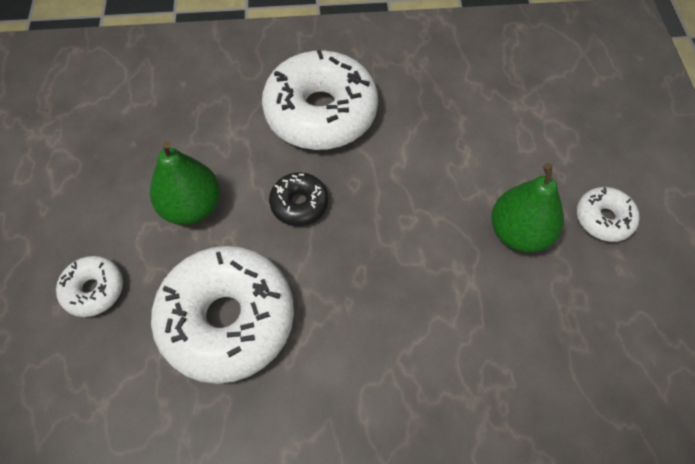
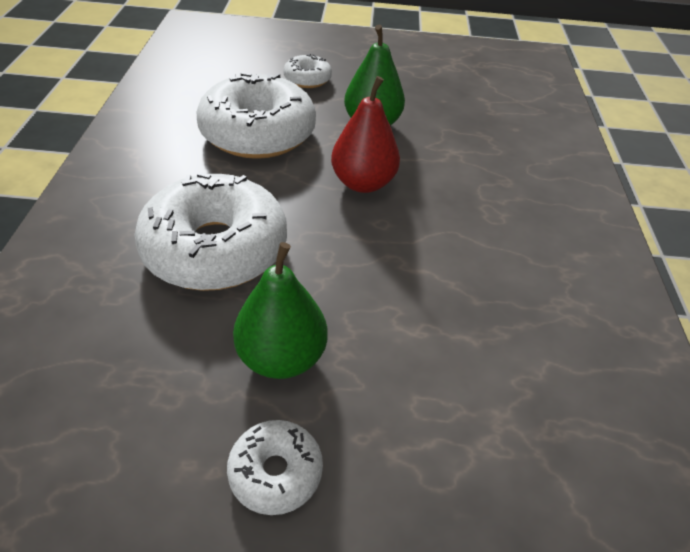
camera: 95 degrees right, 15 degrees down
(299, 204) = (363, 183): black donut -> red pear
(321, 112) = (481, 212): white donut -> white donut (215, 248)

